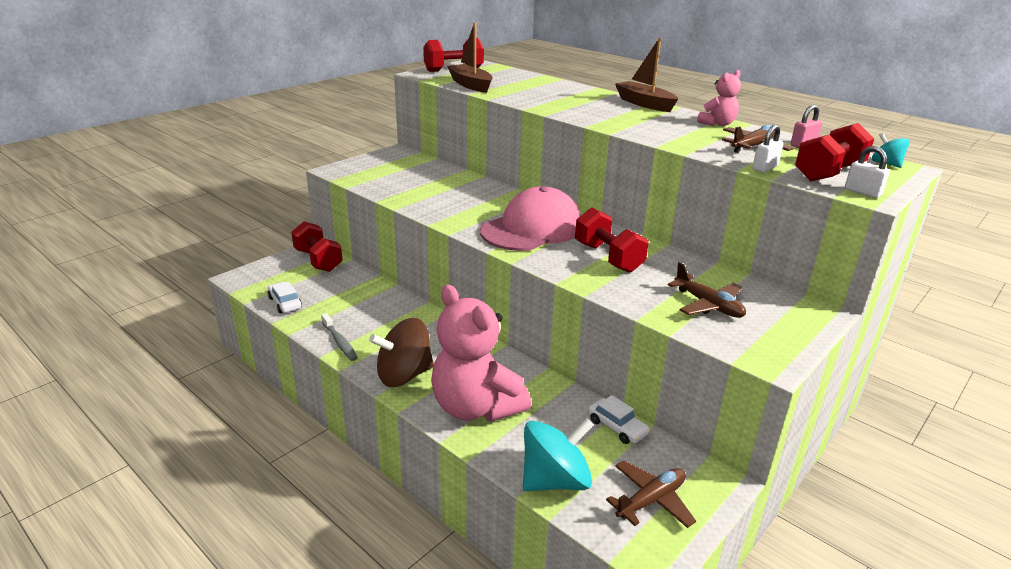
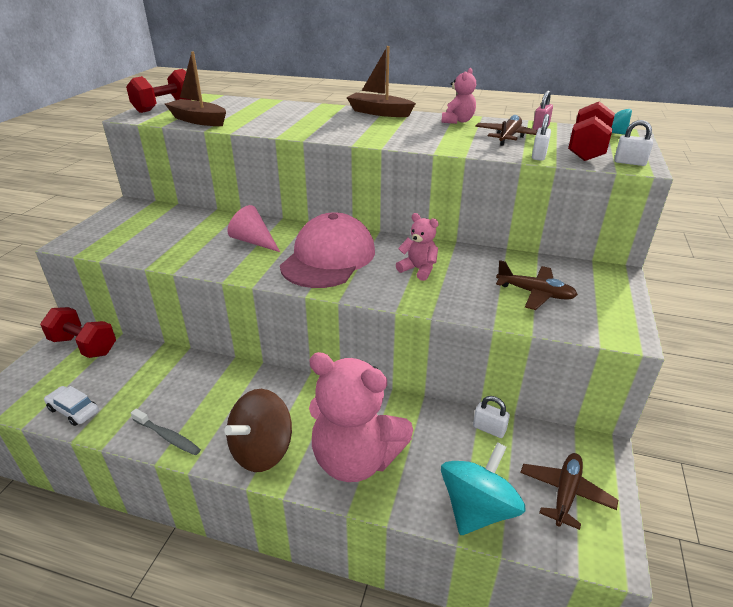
camera: 25 degrees left, 5 degrees up
(477, 201) = (254, 241): none -> pink cone
(608, 257) = (418, 269): red dumbbell -> pink teddy bear
(617, 427) = (489, 429): white car -> white padlock

